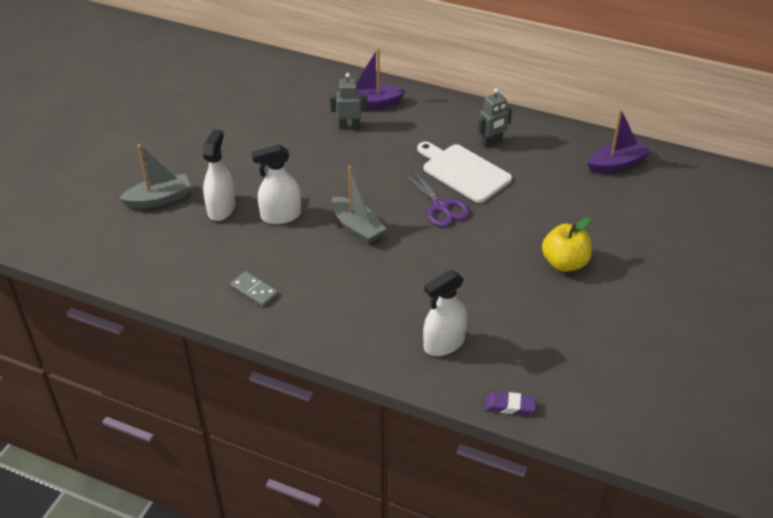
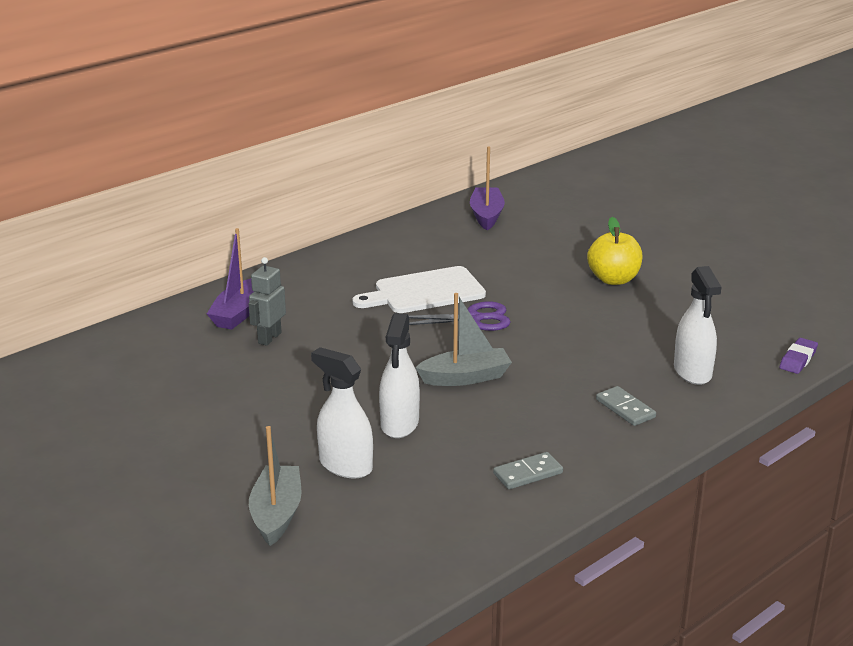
camera: 65 degrees left, 15 degrees down
(365, 318) = (625, 408): none -> grey domino
(492, 143) = (390, 264): grey robot -> none

